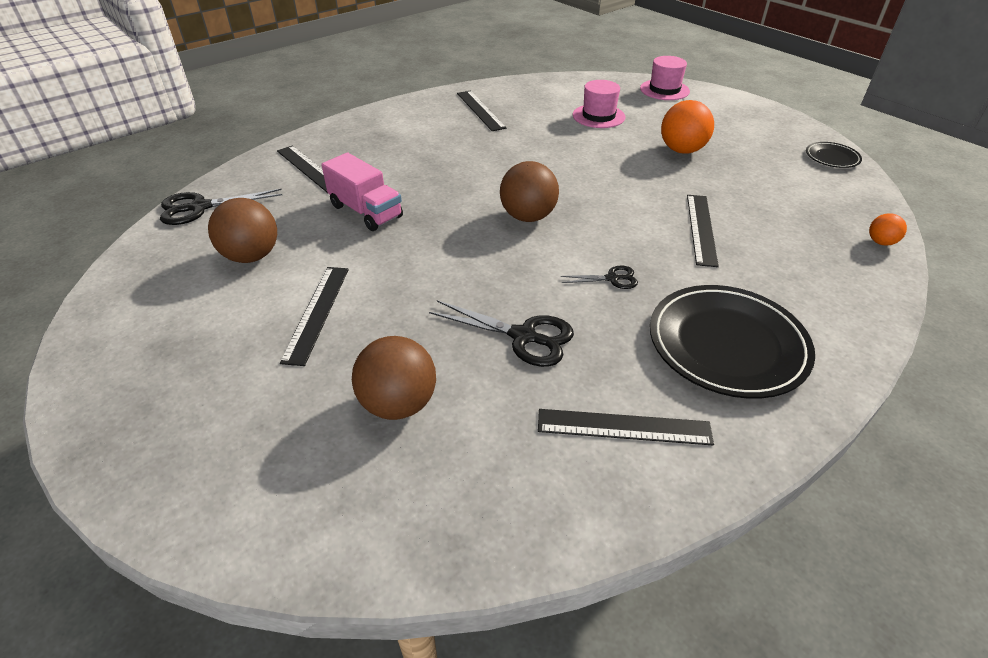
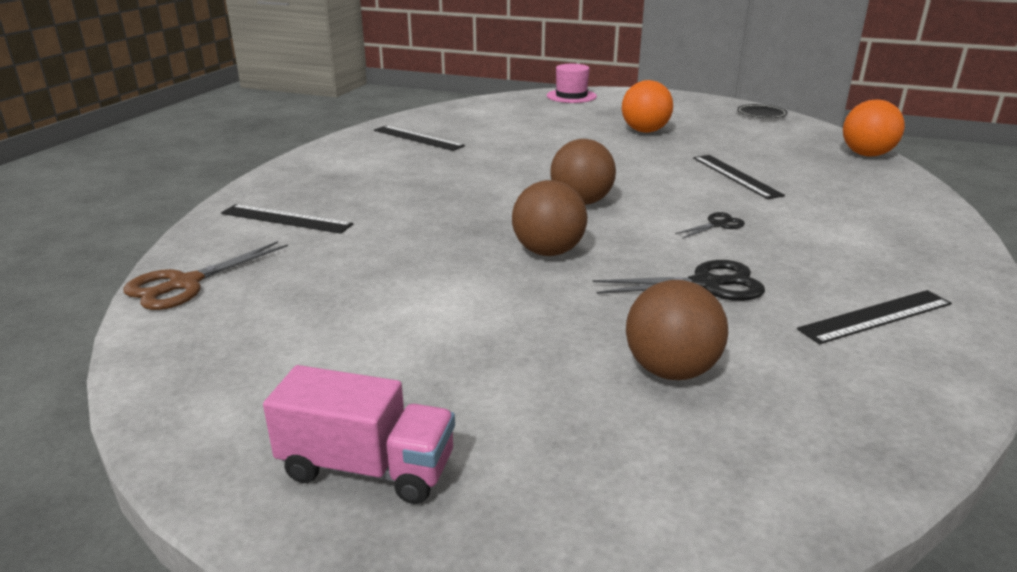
camera: 30 degrees left, 15 degrees down
(200, 207) = (185, 284): black scissors -> brown scissors
(252, 256) = (323, 307): brown ball -> brown ball (548, 252)
(317, 313) = (476, 330): black ruler -> none
(366, 211) = (408, 237): pink truck -> pink truck (367, 468)
(598, 116) = (540, 122): pink hat -> none
(727, 344) = (864, 241): black plate -> none
(880, 242) = (866, 154): orange ball -> orange ball, size x1.94

